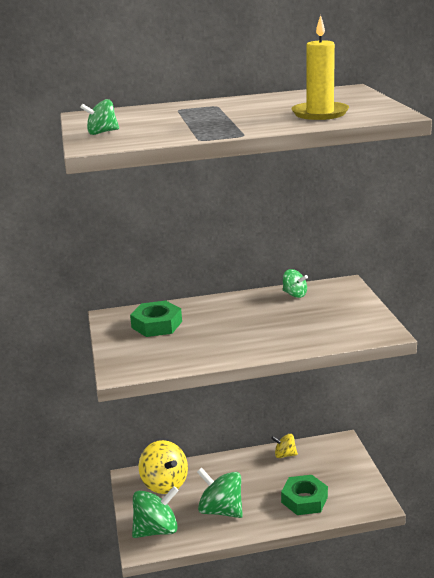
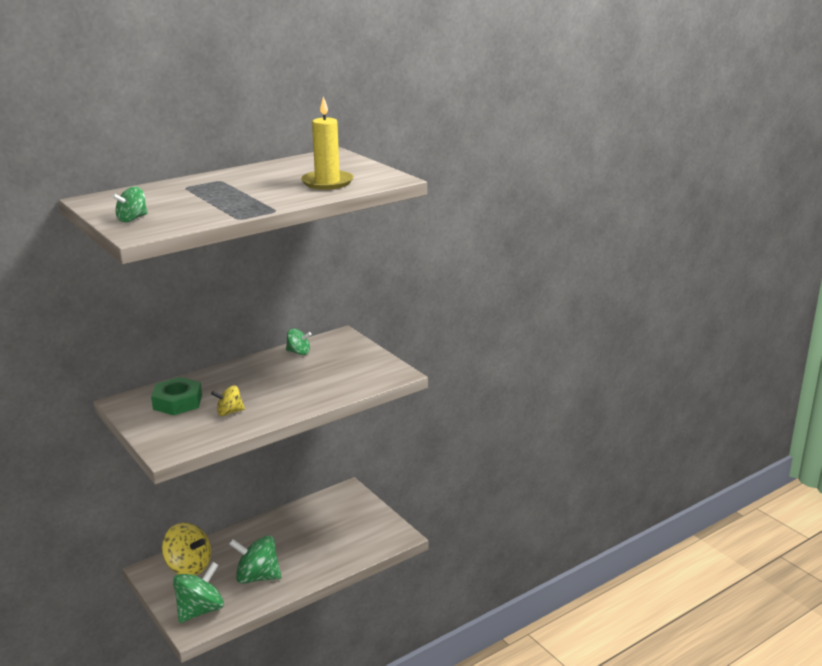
camera: 25 degrees left, 0 degrees up
(284, 455) = (298, 513): yellow spinning top -> yellow spinning top (229, 412)
(304, 499) = (333, 548): green nut -> none

